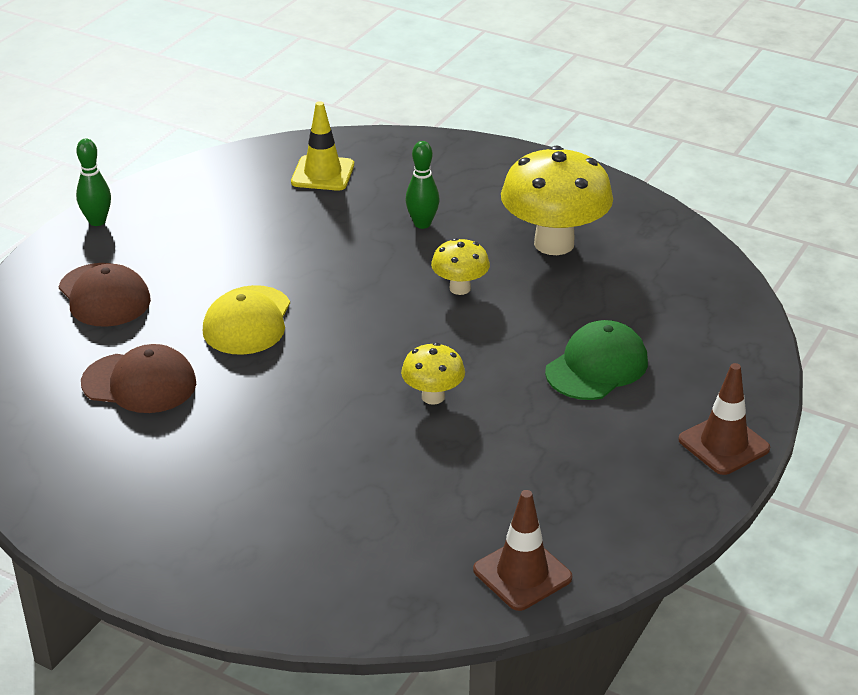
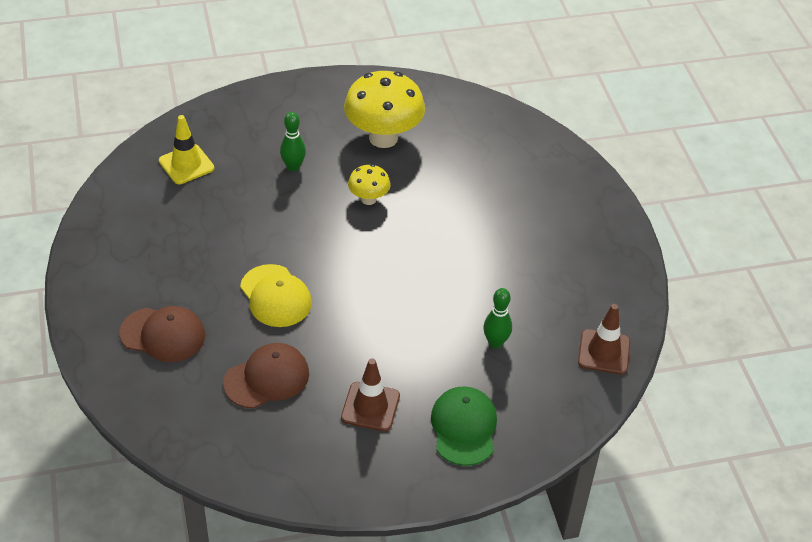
camera: 45 degrees left, 10 degrees up
(97, 221) = (83, 285): green bowling pin -> green bowling pin (495, 343)
(433, 397) = (439, 279): yellow mushroom -> none
(597, 367) = (498, 206): green cap -> green cap (464, 427)
(723, 444) = (608, 215): brown traffic cone -> brown traffic cone (370, 407)

